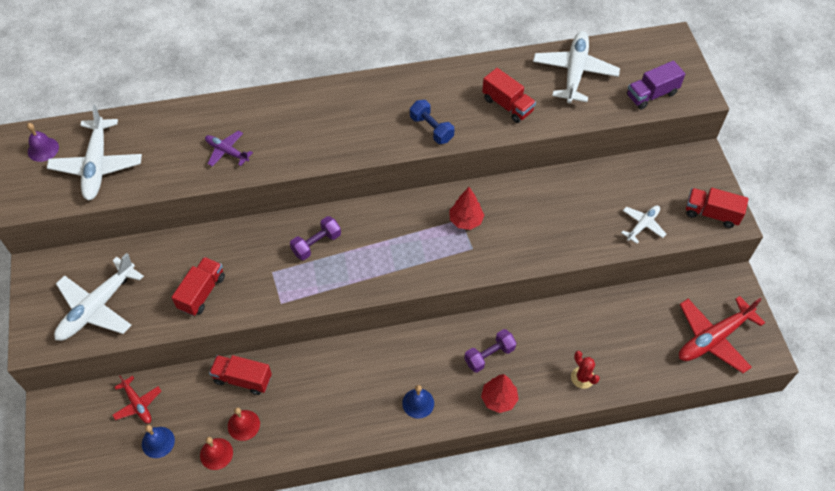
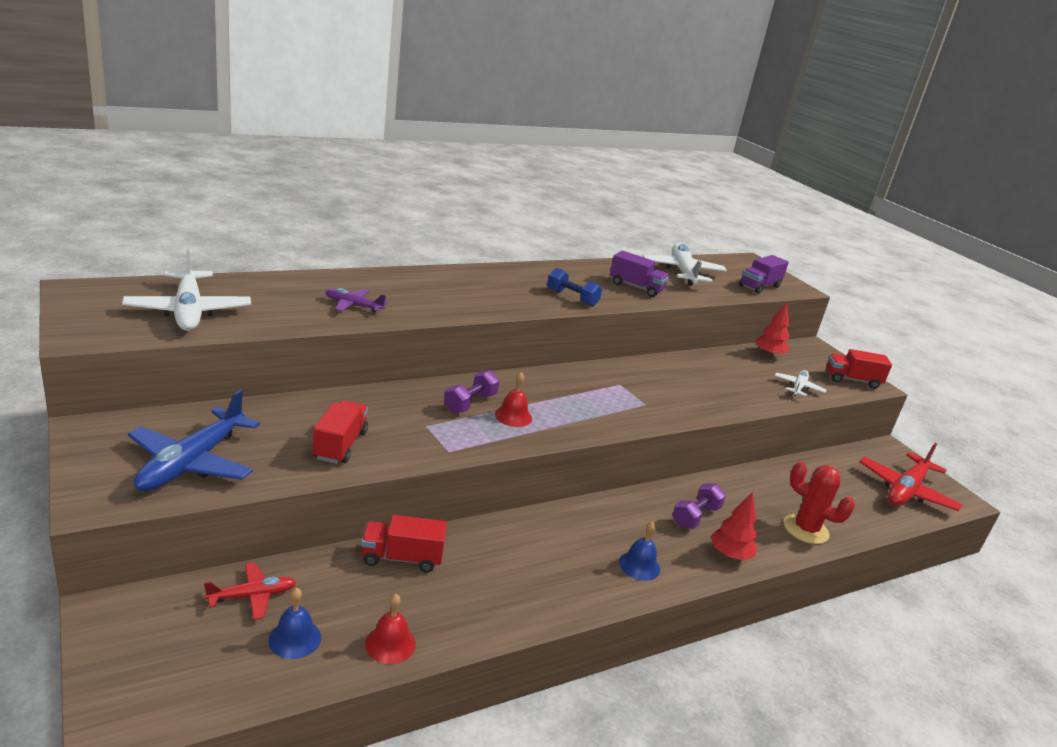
camera: 20 degrees left, 30 degrees down
(43, 149) = (109, 297): purple bell -> none
(98, 307) = (192, 462): white plane -> blue plane
(137, 404) = (252, 596): red plane -> red plane turned 60 degrees counterclockwise
(243, 425) = (420, 607): red bell -> red bell (513, 416)
(466, 221) = (626, 385): red tree -> red tree (769, 355)
(507, 105) = (636, 287): red truck -> purple truck
(582, 377) = (805, 529): red cactus -> red cactus, size x1.60

